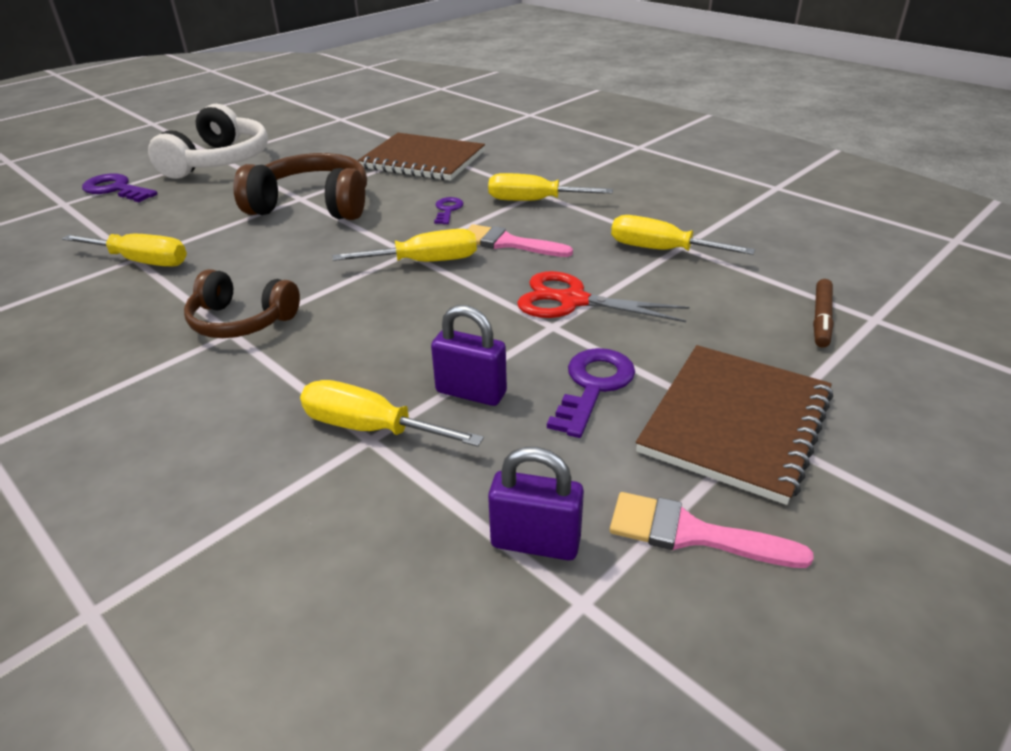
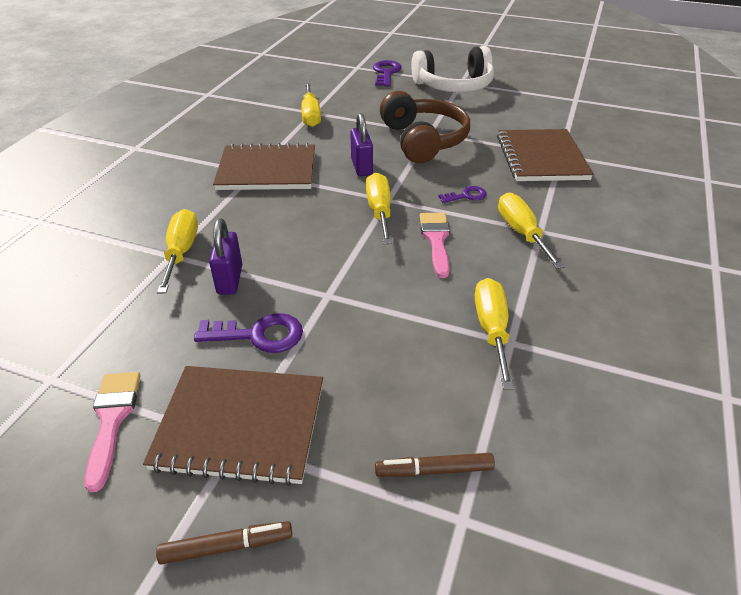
camera: 65 degrees right, 5 degrees up
(242, 321) = (267, 170): brown headphones -> brown notebook
(425, 262) = (379, 211): yellow screwdriver -> yellow screwdriver turned 150 degrees counterclockwise
(535, 542) = (95, 347): purple padlock -> purple padlock (361, 167)
(572, 301) = (369, 296): red scissors -> none
(896, 457) = (227, 546): none -> brown marker

